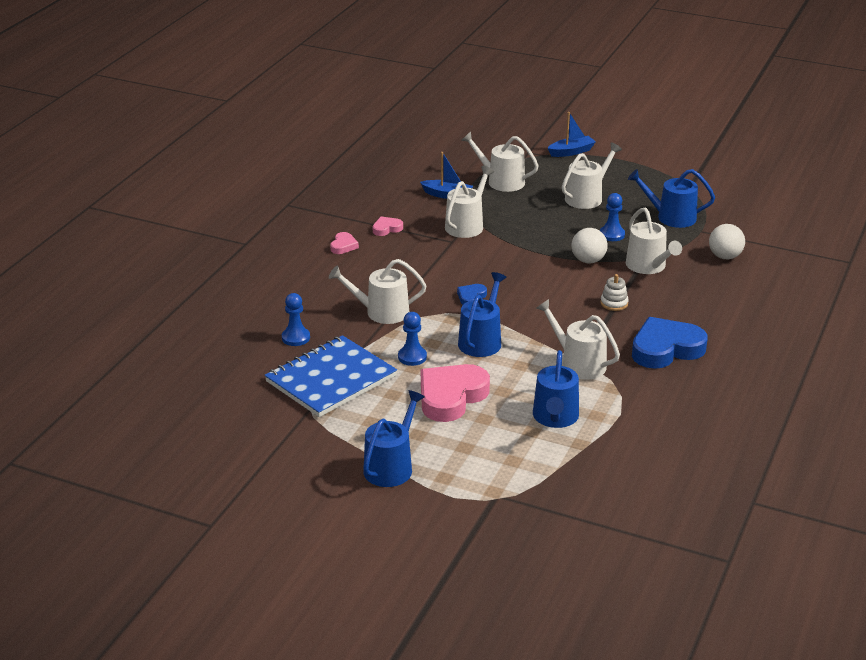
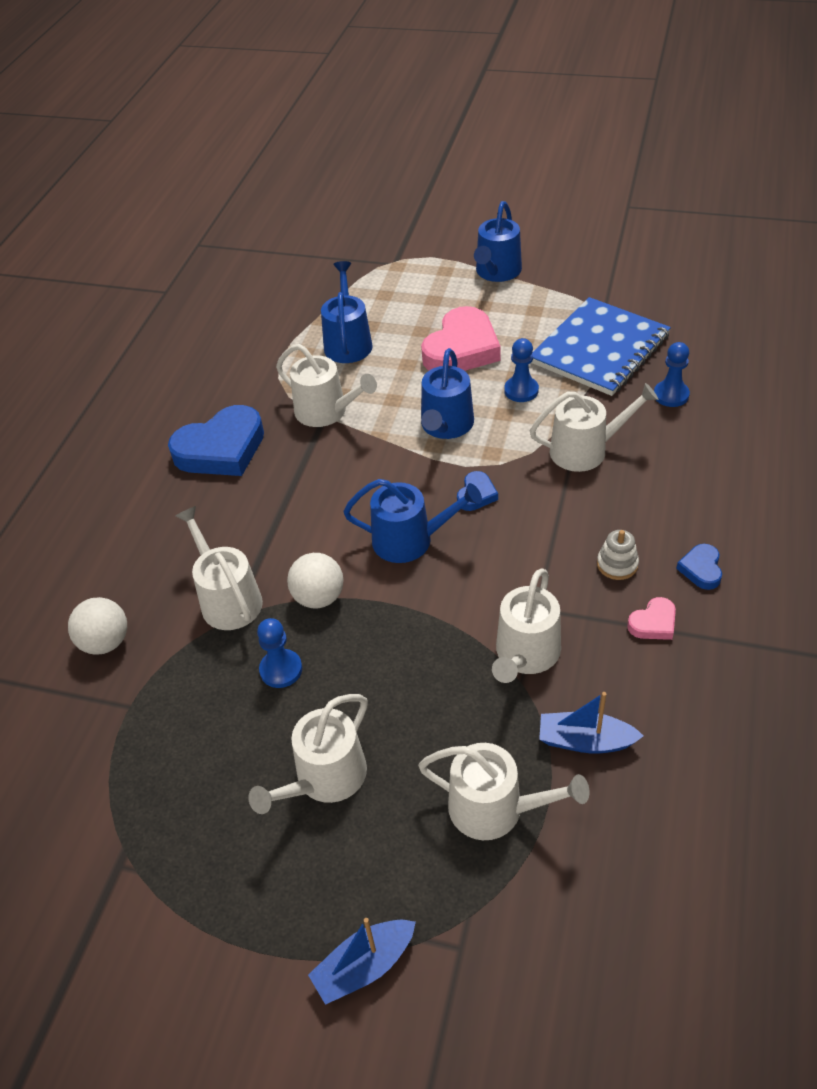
camera: 175 degrees right, 15 degrees up
(343, 246) = (701, 569): pink heart -> blue heart
(614, 303) = (282, 514): white stacking toy -> white stacking toy (617, 564)
(671, 217) = (174, 739): blue watering can -> blue watering can (410, 540)

